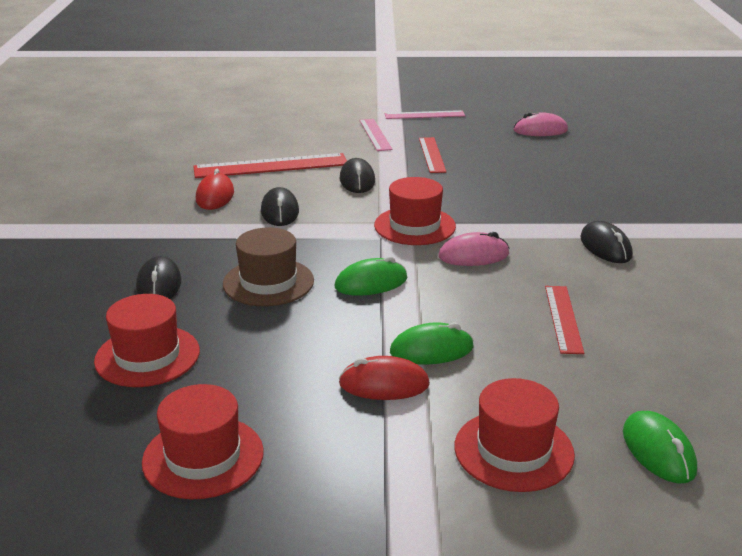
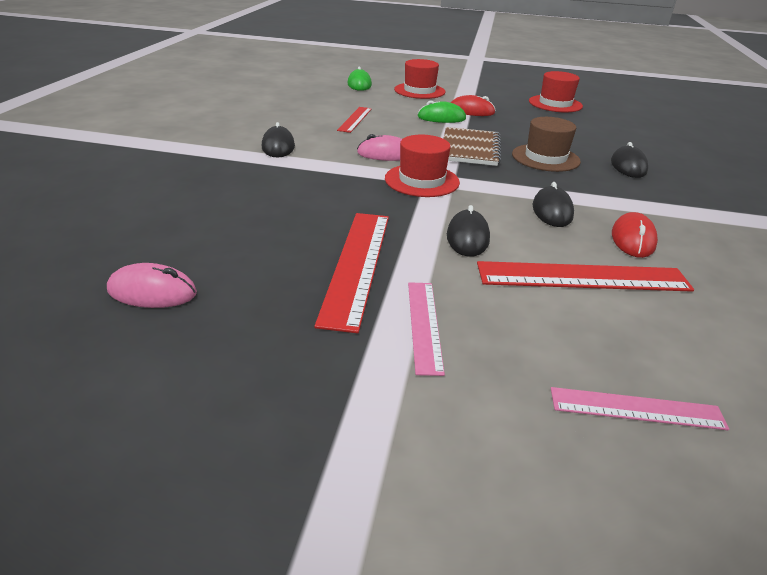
camera: 170 degrees left, 5 degrees up
(147, 356) = (606, 134): red hat -> none
(371, 283) = (470, 148): green mouse -> brown notebook
(424, 115) = (309, 374): pink ruler -> pink ruler (636, 408)
(432, 155) = (356, 265): red ruler -> red ruler, size x1.68

